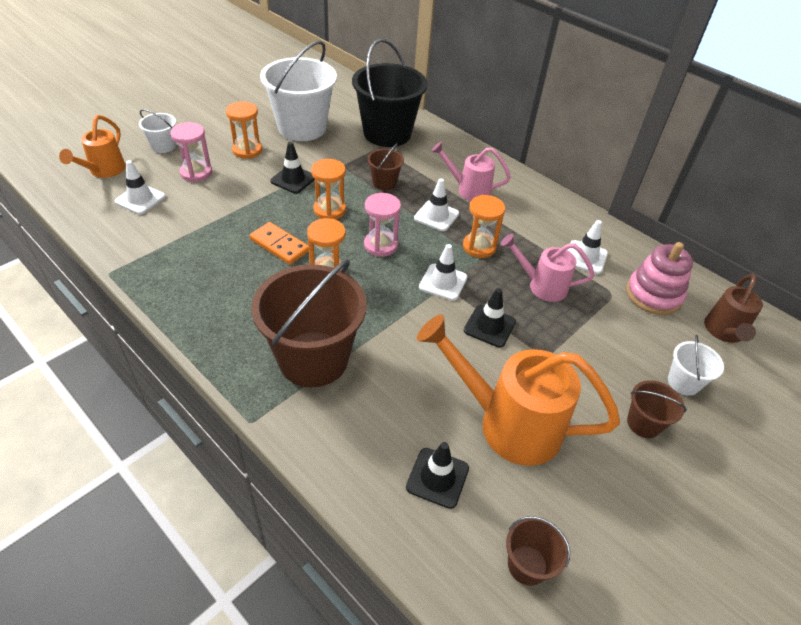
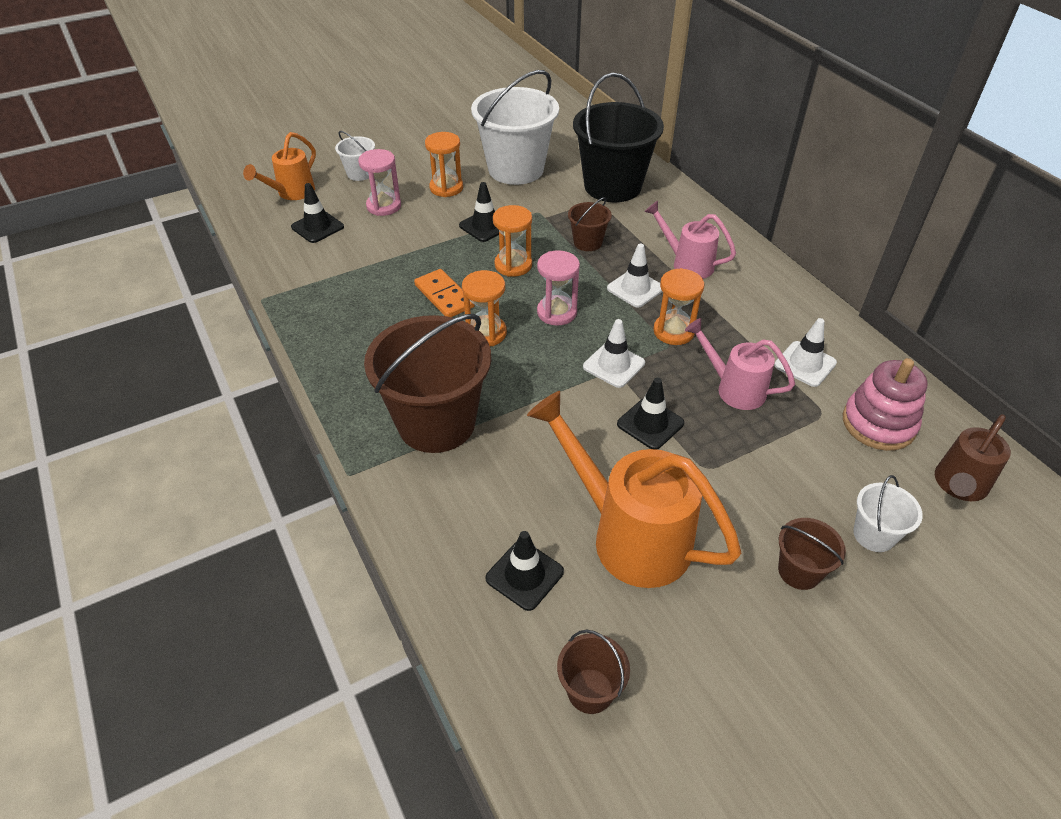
camera: 20 degrees right, 0 degrees up
(140, 199) = (317, 227): white traffic cone -> black traffic cone

